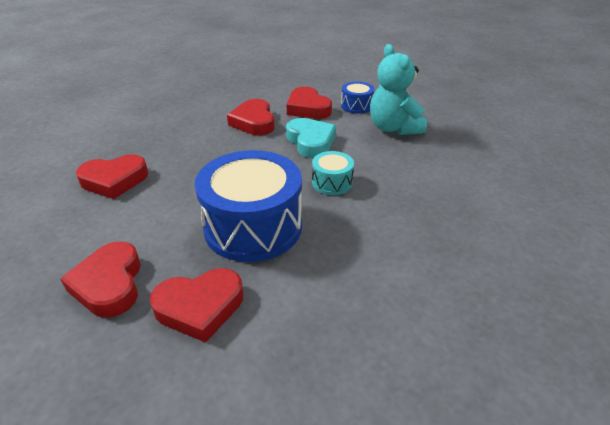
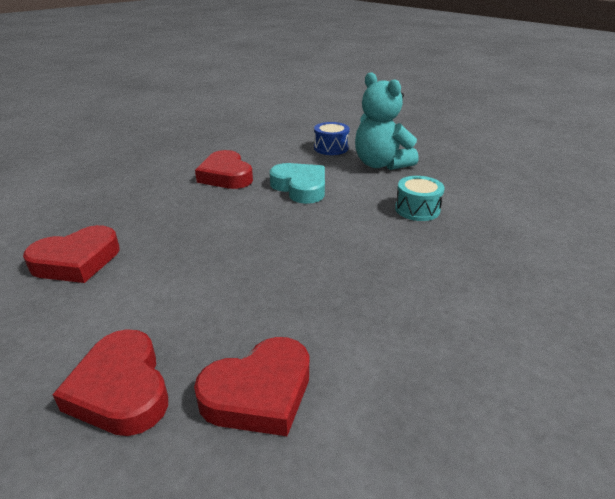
camera: 15 degrees left, 5 degrees down
(253, 227) = (280, 285): blue drum -> none
(307, 108) = (280, 156): red heart -> none
(332, 182) = (345, 225): turquoise drum -> turquoise drum (417, 209)

